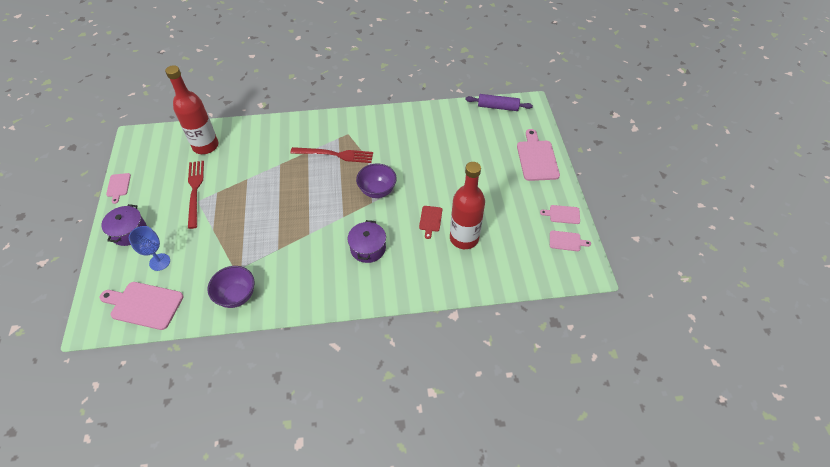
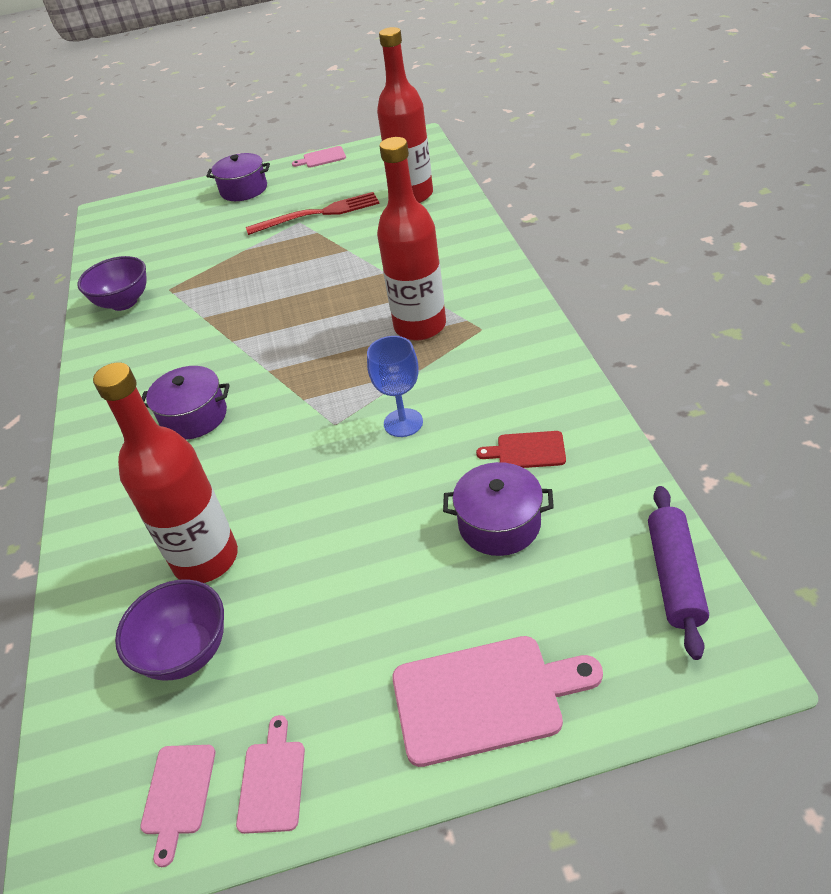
camera: 90 degrees right, 10 degrees down
(144, 305) = (126, 236): pink cutting board -> none
(159, 262) = (191, 226): blue goblet -> blue goblet (403, 423)
(335, 155) = (420, 326): red fork -> red bottle
(377, 190) = (333, 400): purple bowl -> purple bowl (186, 652)
(430, 220) = (258, 493): red cutting board -> red cutting board (527, 451)
(466, 144) = (499, 524): none -> purple pot

